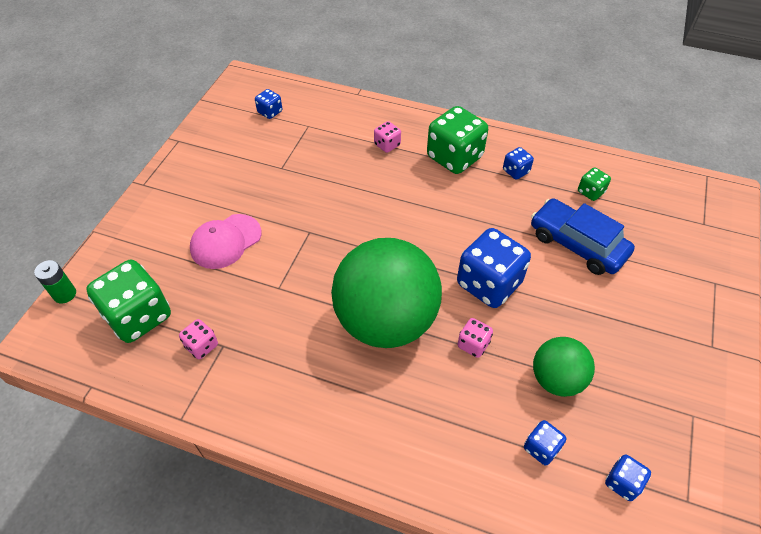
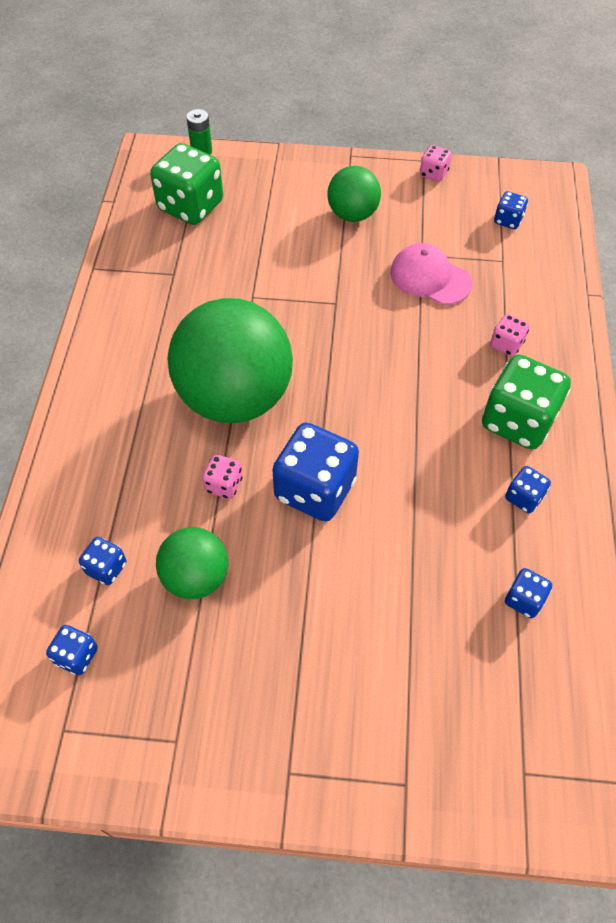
camera: 75 degrees right, 5 degrees up
(202, 346) = (169, 259): pink dice -> pink dice (433, 174)
(215, 199) = (352, 214): none -> green ball
(225, 241) = (298, 239): pink cap -> pink cap (430, 278)
(577, 244) = (415, 587): blue car -> none
(590, 192) = (524, 599): green dice -> blue dice

